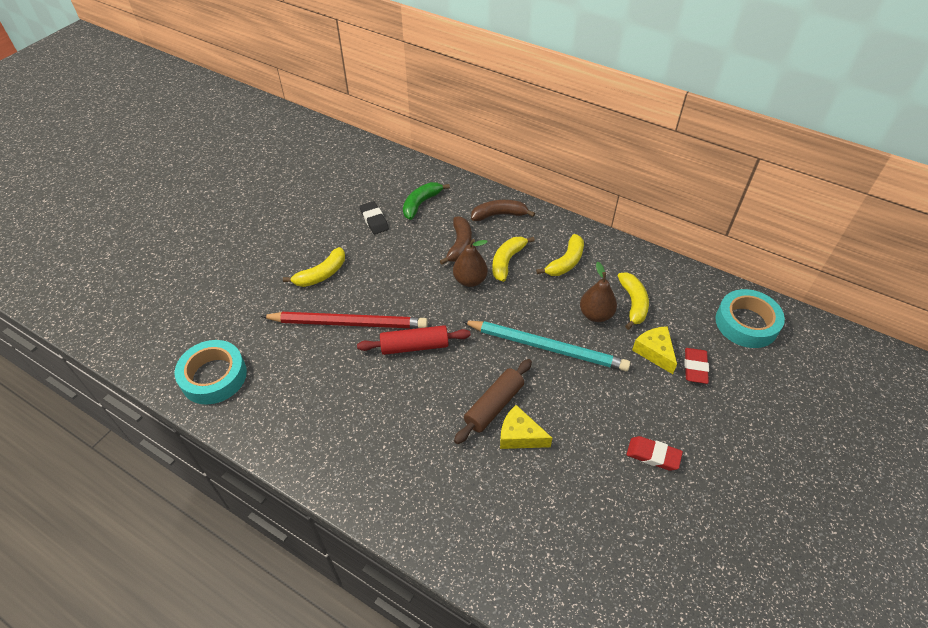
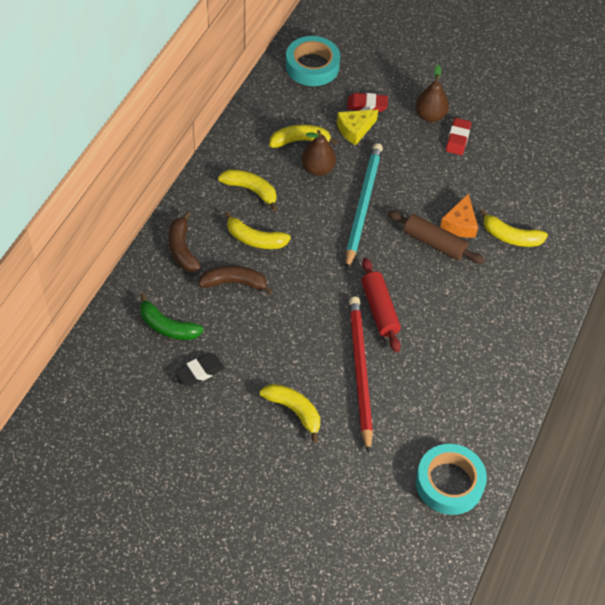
camera: 100 degrees left, 5 degrees up
(470, 280) = (286, 270): brown pear -> brown pear (430, 116)
(498, 488) = (510, 237): none -> yellow banana
(519, 436) = (460, 224): yellow cheese -> orange cheese

